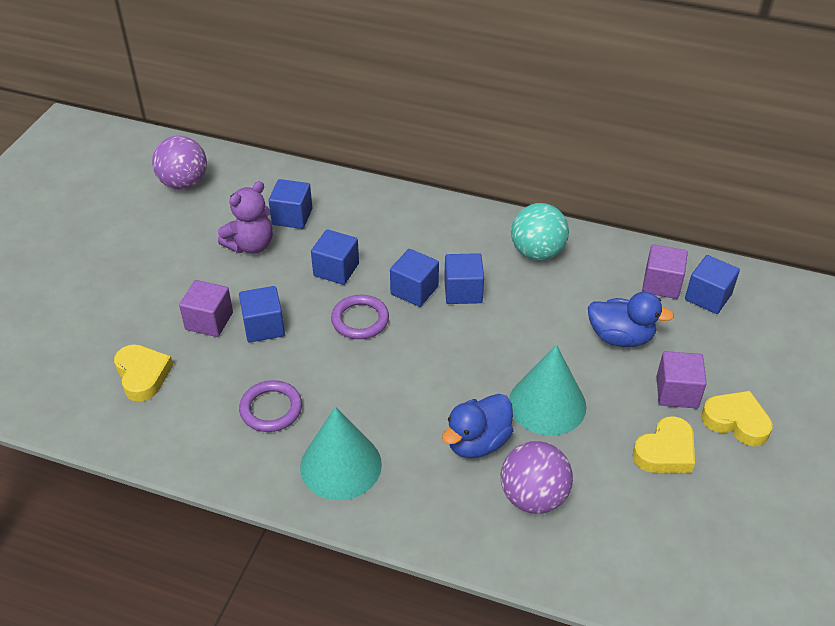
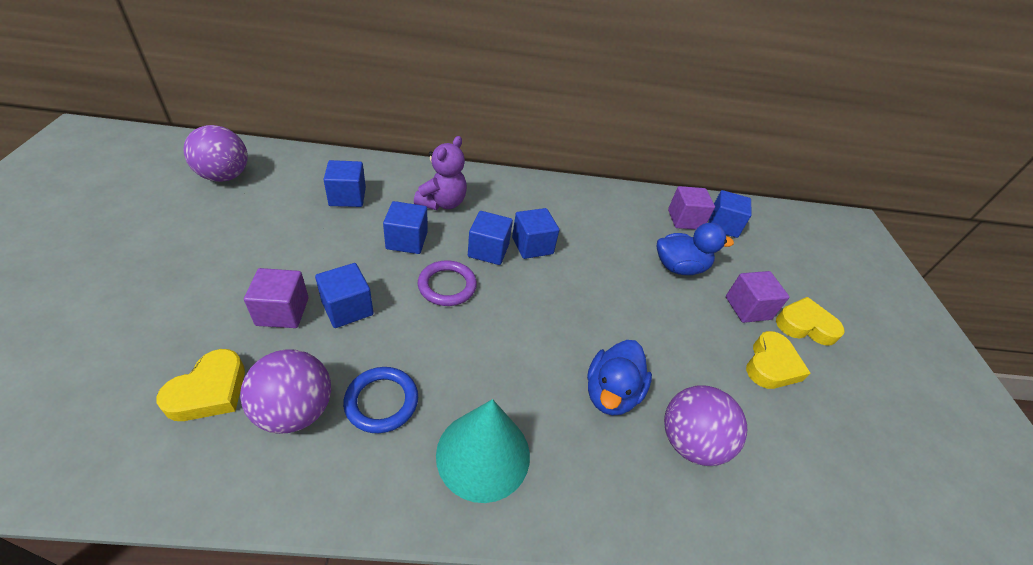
camera: 25 degrees left, 0 degrees up
(143, 375) = (209, 391): yellow heart -> yellow heart turned 75 degrees clockwise
(203, 402) = (295, 410): none -> purple ball
(251, 245) = (311, 227): purple teddy bear -> purple teddy bear (442, 203)
(271, 409) = (381, 401): purple ring -> blue ring
(537, 252) = (579, 205): turquoise ball -> none
(547, 404) = (653, 339): turquoise cone -> none

